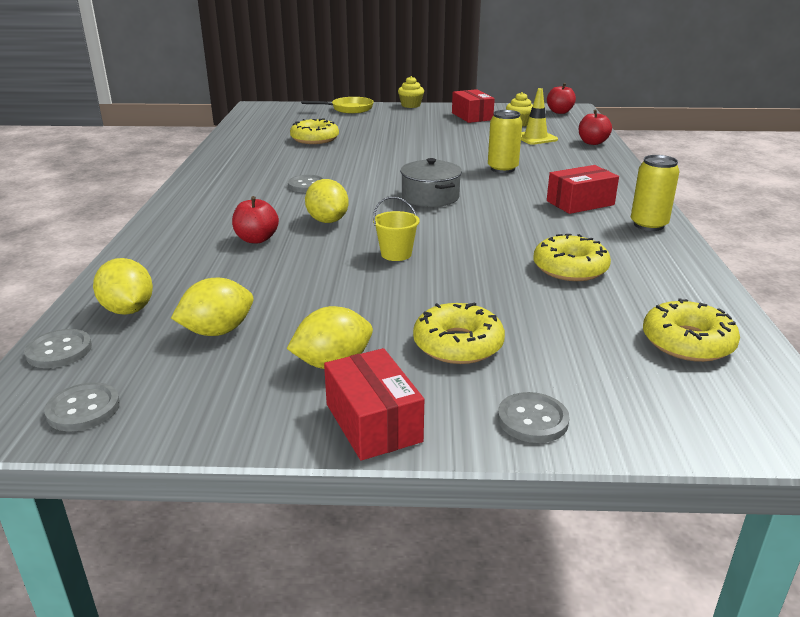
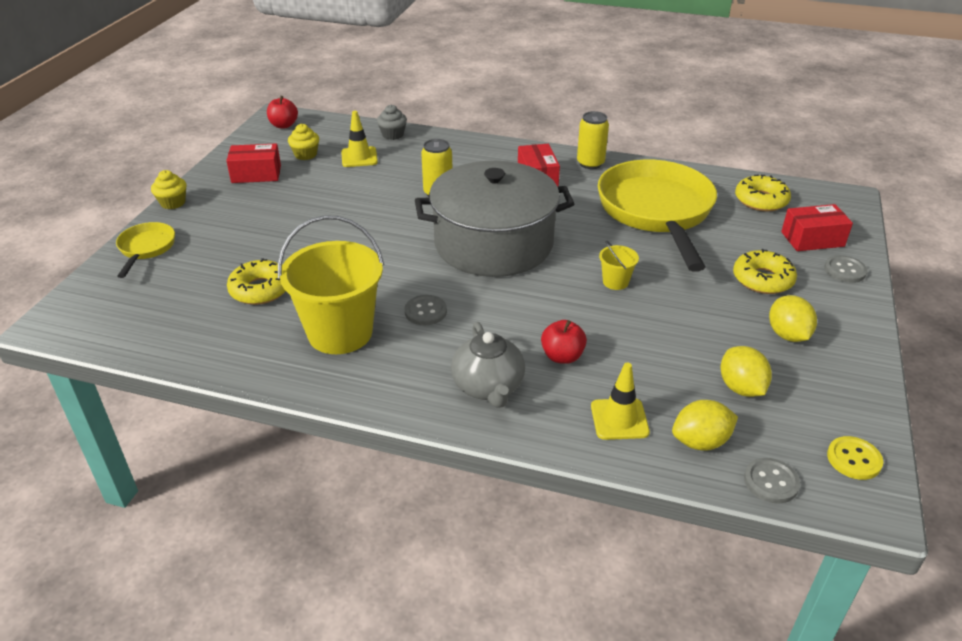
camera: 75 degrees left, 10 degrees up
(83, 409) = (854, 459): grey button -> yellow button
(165, 269) = (619, 419): none -> yellow traffic cone
(208, 216) = (488, 387): none -> grey teapot
(269, 165) = (340, 333): none -> yellow bucket
(327, 221) = (530, 309): yellow lemon -> none
(373, 422) = (854, 327): red box -> red box (812, 239)
(430, 197) = (493, 244): grey pot -> grey pot, size x2.18
(570, 268) = (656, 212): yellow donut -> yellow pan
(592, 142) = (393, 135): red apple -> grey cupcake

